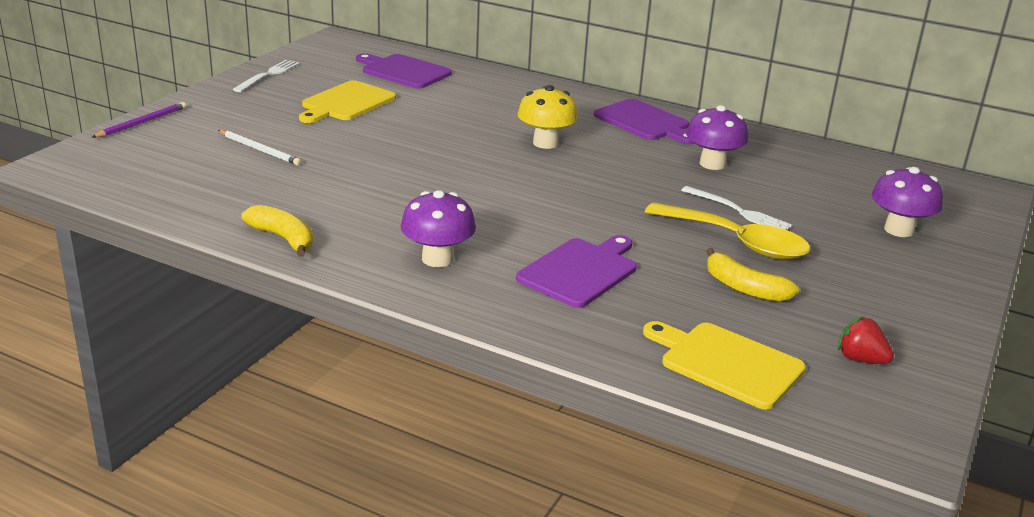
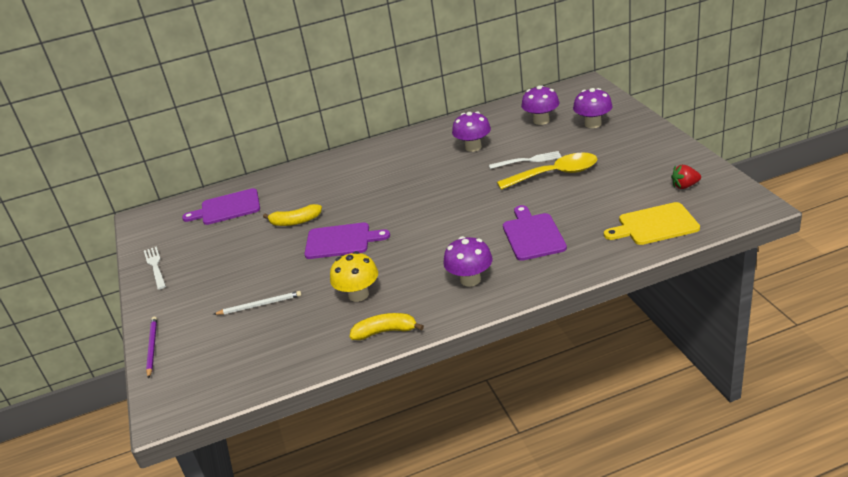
camera: 40 degrees left, 5 degrees up
(346, 103) = (240, 247): yellow cutting board -> none
(545, 143) = (386, 191): yellow mushroom -> yellow mushroom (358, 295)
(644, 122) = (403, 148): purple cutting board -> purple cutting board (341, 241)
(744, 288) = (598, 191): yellow banana -> yellow banana (295, 221)
(844, 189) = (541, 120): none -> purple mushroom

